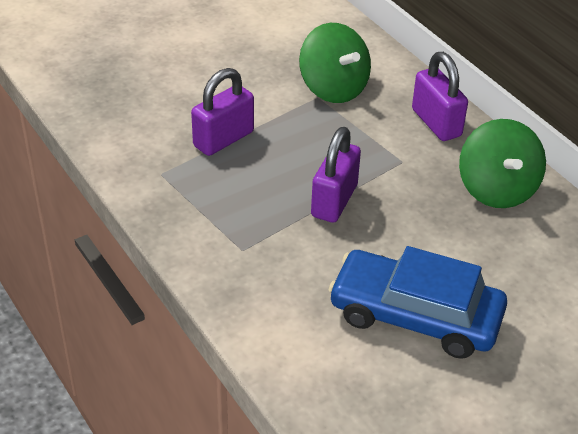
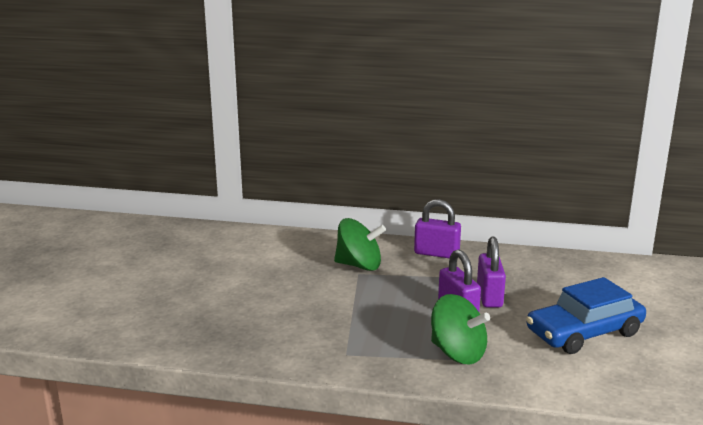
camera: 45 degrees left, 20 degrees down
(223, 139) = (348, 318): purple padlock -> purple padlock (489, 296)
(496, 189) = (514, 264): green spinning top -> green spinning top (457, 353)

